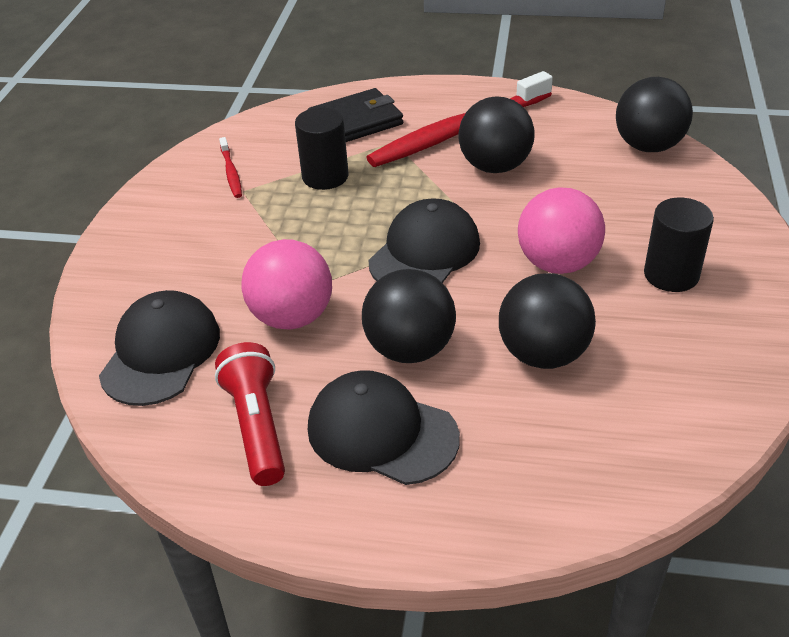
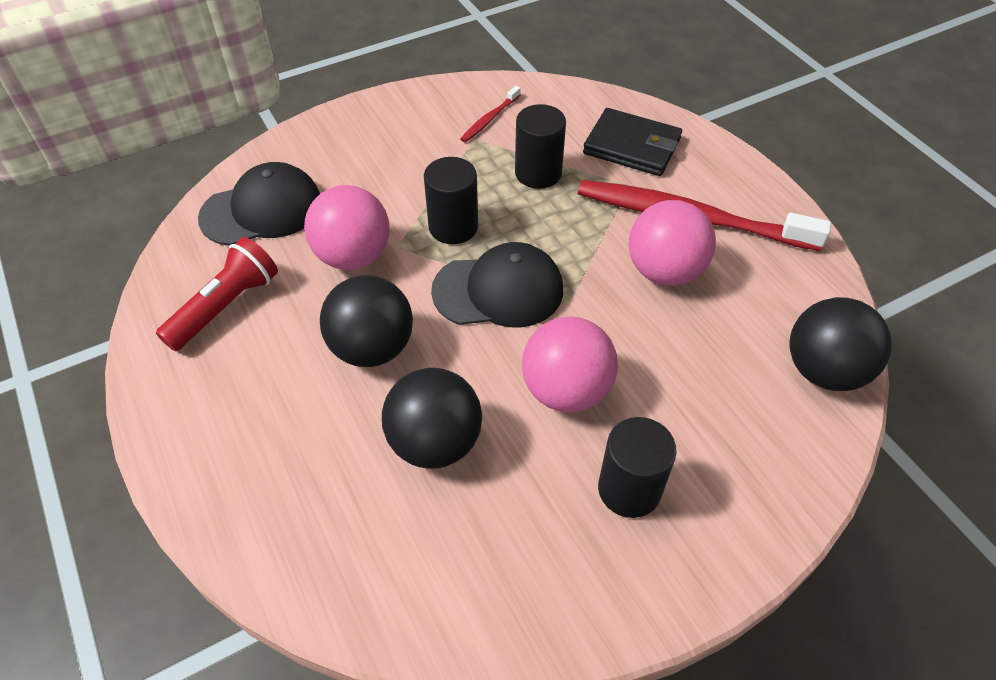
camera: 50 degrees right, 10 degrees up
(328, 246) = (453, 227): none -> black cylinder
(381, 432) = (267, 383): black cap -> none
(495, 166) = (664, 271): black ball -> pink ball

